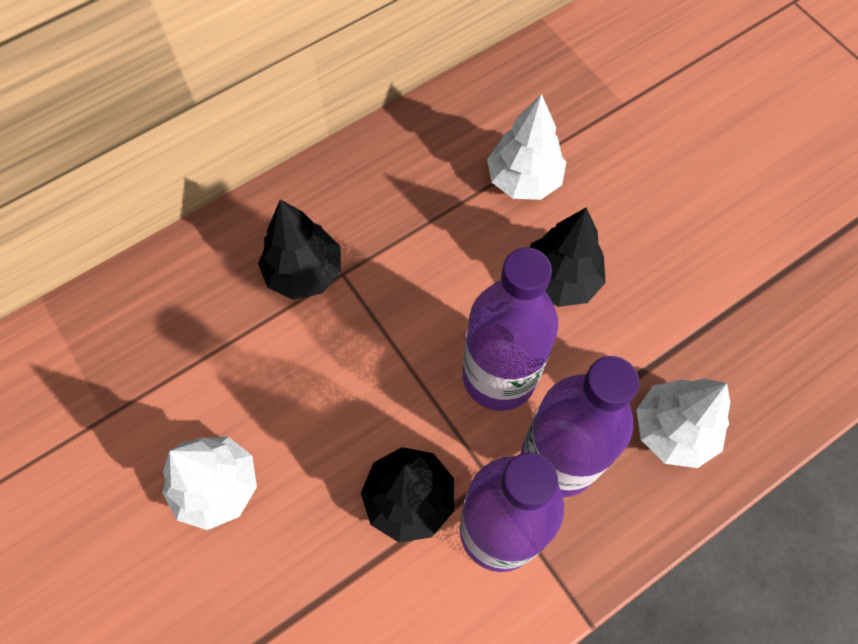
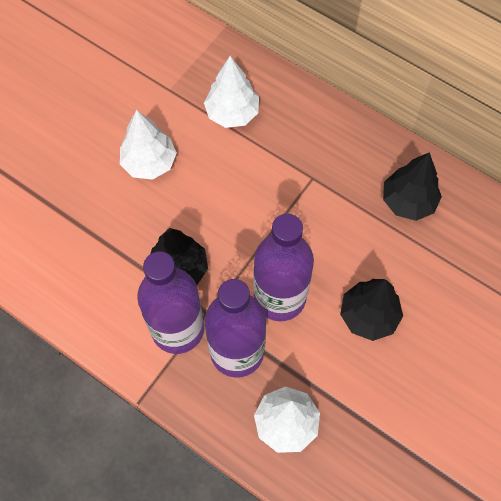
camera: 70 degrees right, 0 degrees up
(304, 273) = (303, 155): black tree -> black tree (408, 201)
(523, 180) = (438, 267): white tree -> white tree (232, 113)

